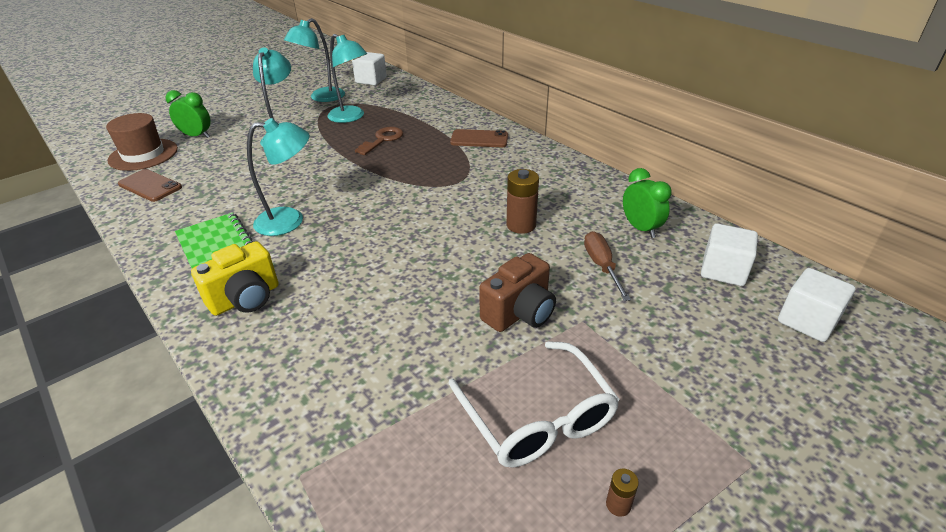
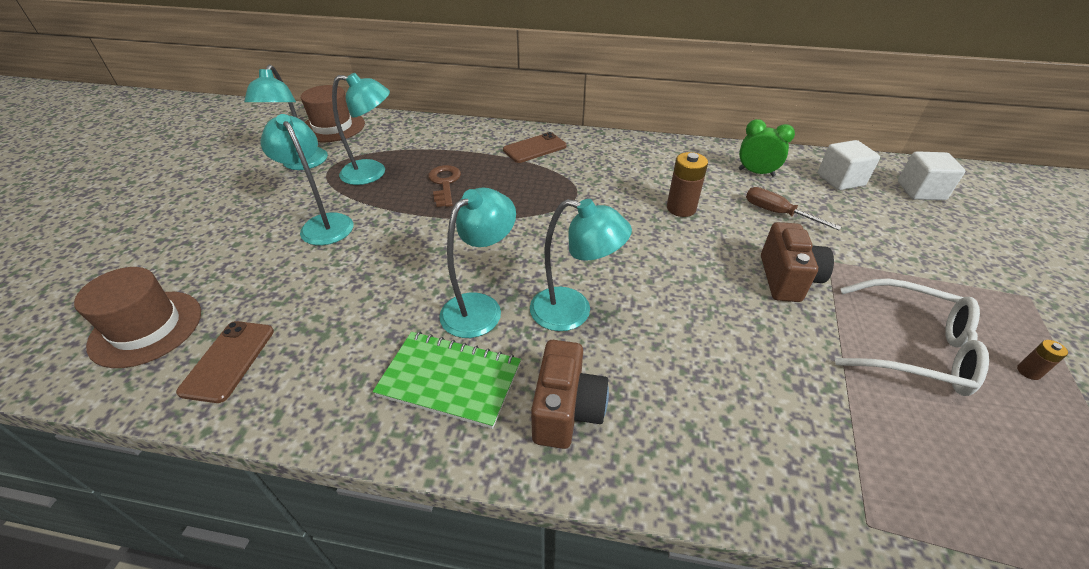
camera: 40 degrees left, 5 degrees up
(150, 186) = (228, 360): brown phone -> brown phone turned 75 degrees counterclockwise
(197, 136) = (196, 270): green clock -> none
(246, 299) = (566, 410): yellow camera -> brown camera
(334, 251) = (573, 312): none -> turquoise lamp
(371, 80) = (332, 127): white cube -> brown hat

